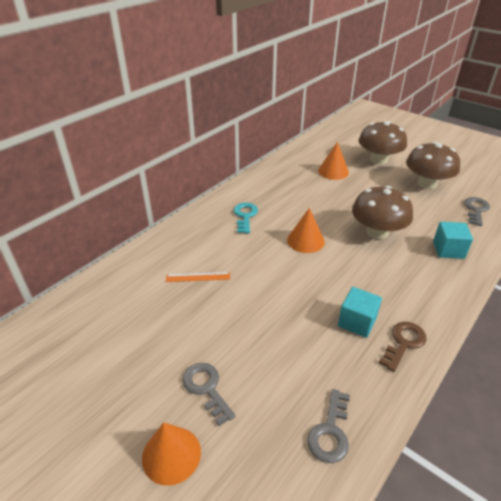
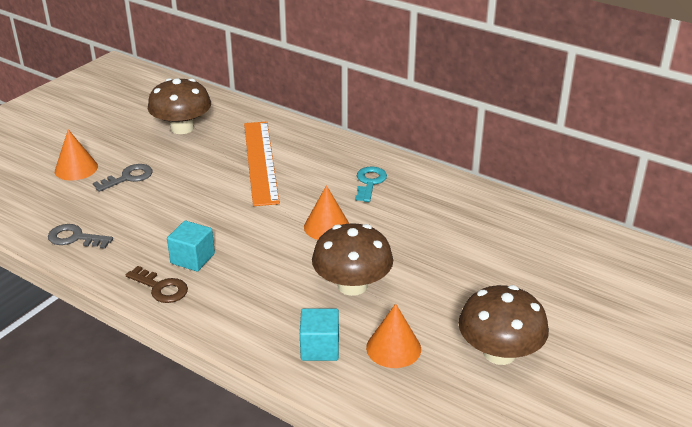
camera: 85 degrees right, 5 degrees down
(198, 277) = (260, 161): orange ruler -> orange ruler, size x2.37
(245, 216) = (369, 182): turquoise key -> turquoise key turned 75 degrees counterclockwise
(333, 171) = (503, 253): orange cone -> orange cone (393, 348)
(378, 160) = (562, 304): brown mushroom -> brown mushroom (182, 128)
(476, 210) = (430, 399): grey key -> none

